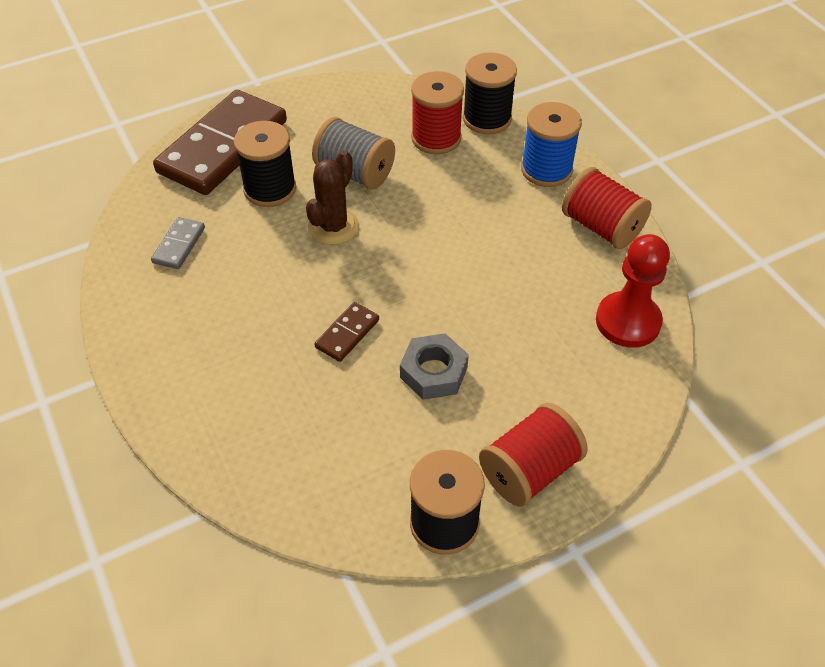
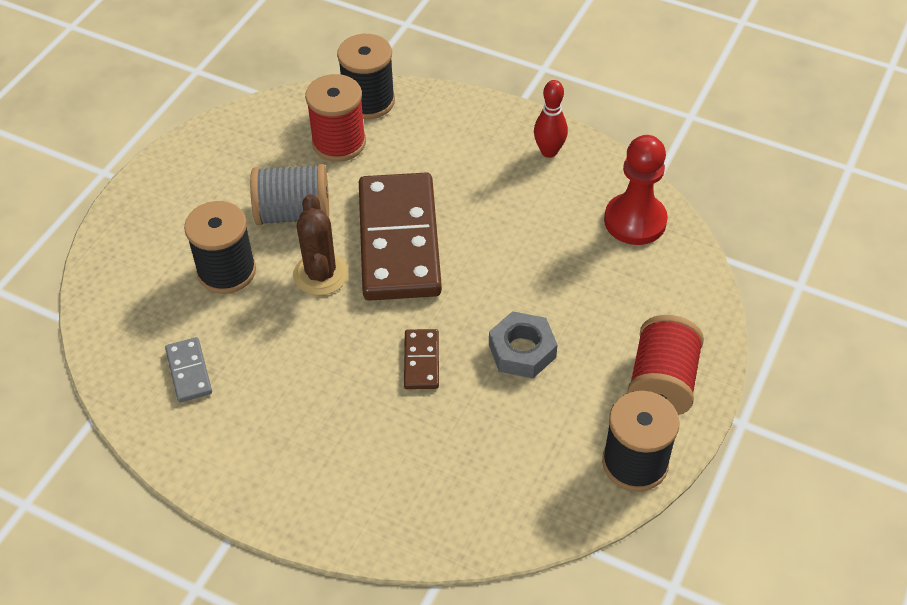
camera: 35 degrees left, 0 degrees up
(223, 147) = (139, 255): brown domino -> brown domino (399, 241)
(546, 170) = (461, 123): blue spool -> none
(601, 227) = (549, 151): red spool -> red bowling pin

